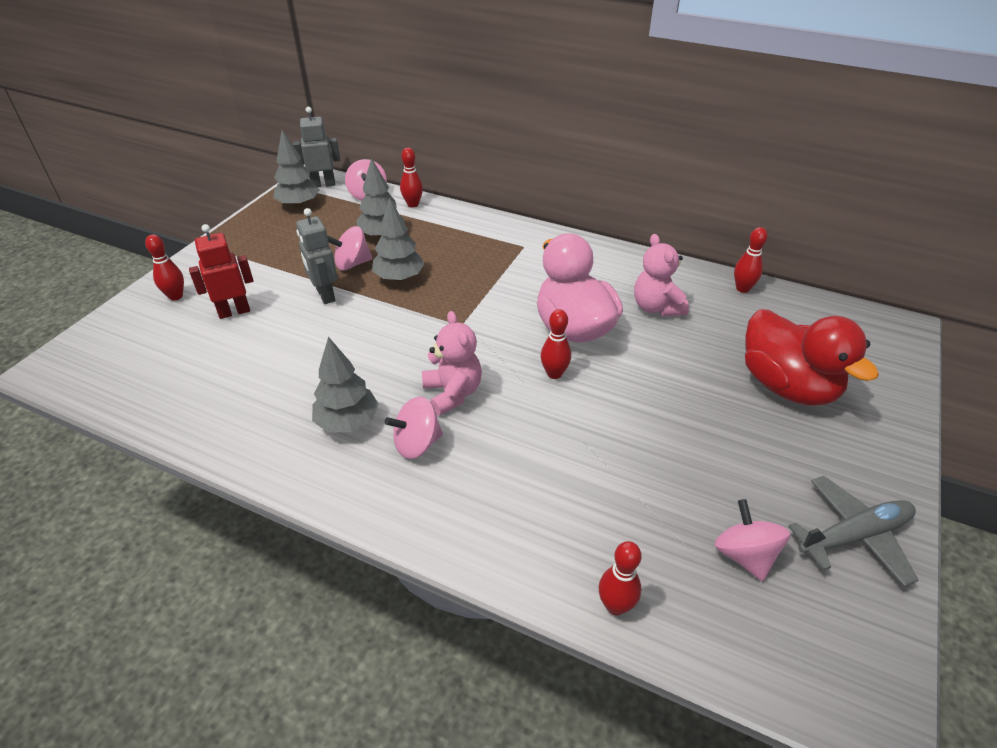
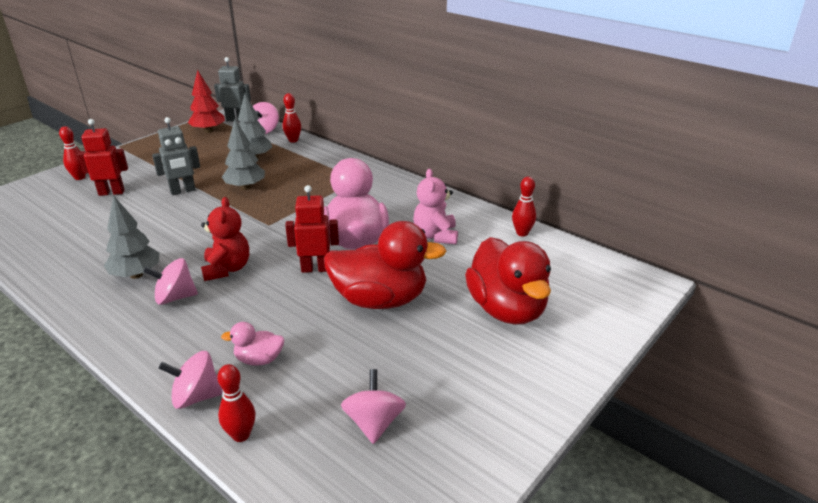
camera: 15 degrees right, 10 degrees down
(299, 205) = (208, 131): grey tree -> red tree
(325, 295) = (183, 191): grey robot -> grey robot turned 105 degrees counterclockwise
(352, 264) = (218, 174): pink spinning top -> pink spinning top (196, 397)
(452, 393) = (227, 269): pink teddy bear -> red teddy bear
(554, 374) = (315, 269): red bowling pin -> red robot
(570, 505) = (259, 359): none -> pink duck
(651, 400) = (380, 300): none -> red duck
(854, 536) = (482, 429): grey plane -> none

